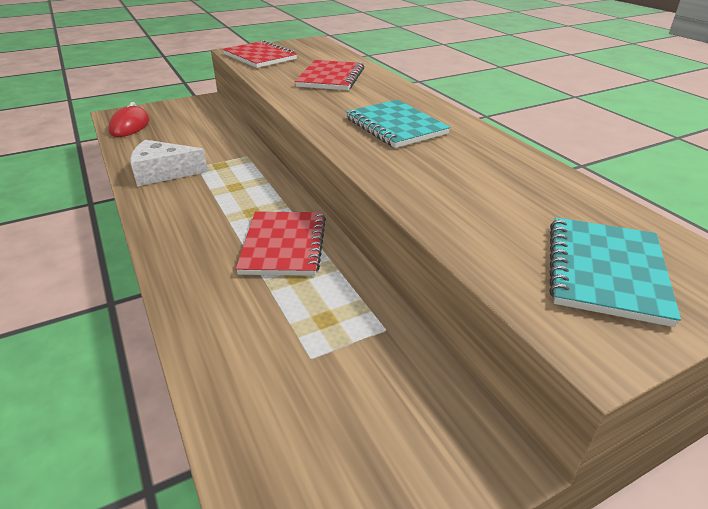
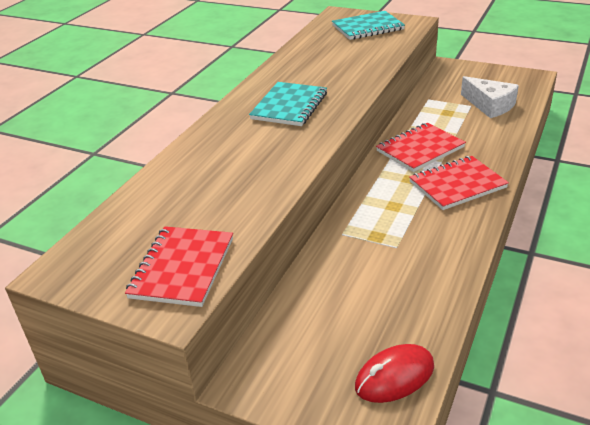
camera: 125 degrees left, 0 degrees up
(163, 173) = (431, 257): white cheese -> white cheese (490, 105)
(331, 78) = (211, 178): red notebook -> red notebook (457, 185)

